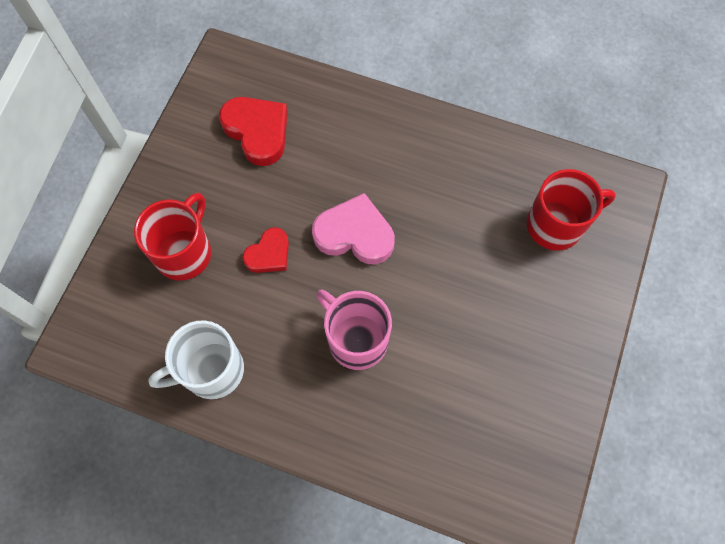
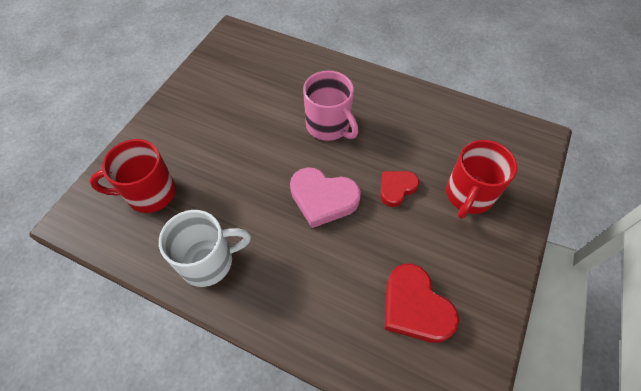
camera: 175 degrees left, 10 degrees down
(211, 370) = (433, 115): white mug -> white mug (208, 261)

